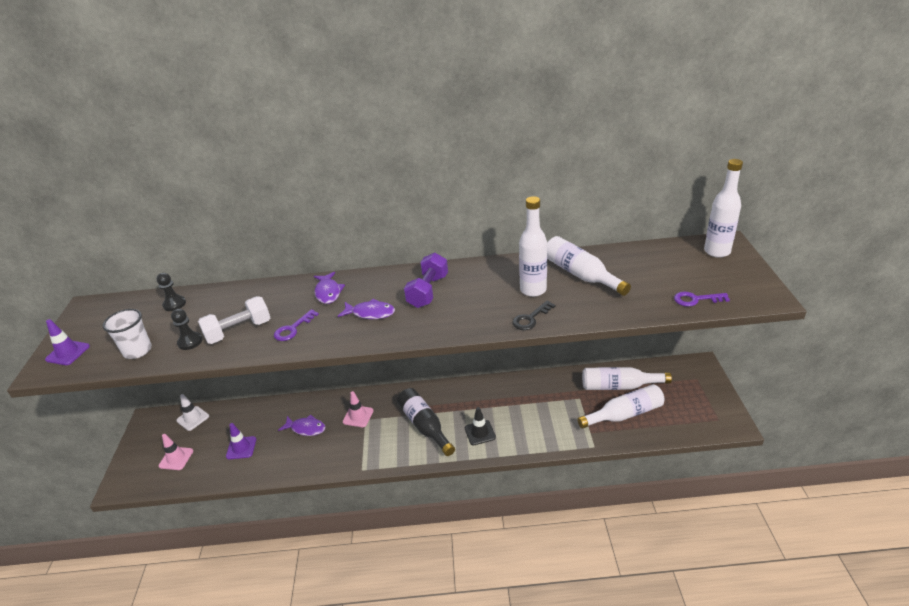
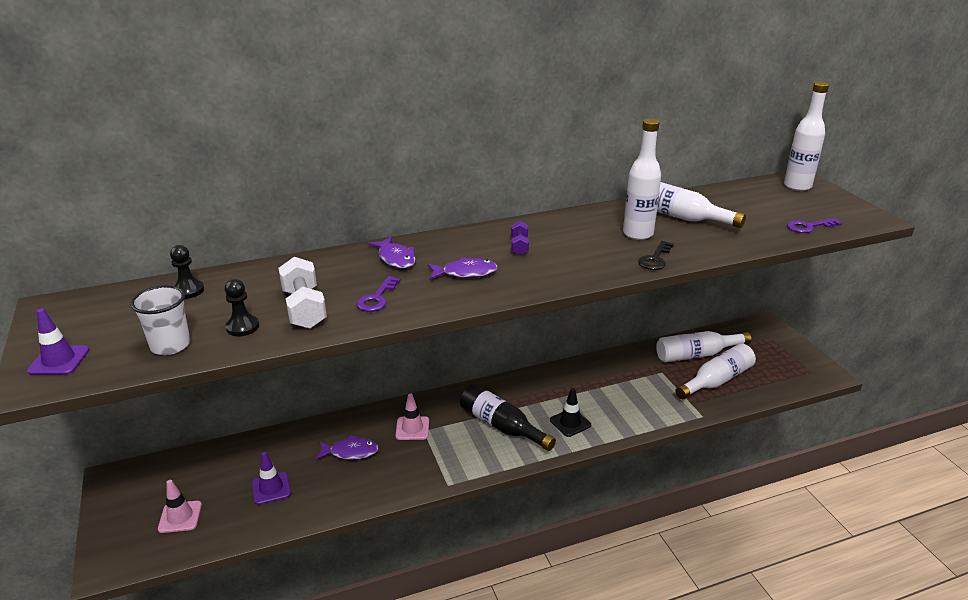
camera: 20 degrees left, 5 degrees down
(193, 418) = (181, 466): white traffic cone -> none
(238, 331) = (304, 308): white dumbbell -> white dumbbell turned 60 degrees counterclockwise
(428, 291) = (519, 246): purple dumbbell -> purple dumbbell, size x0.56

